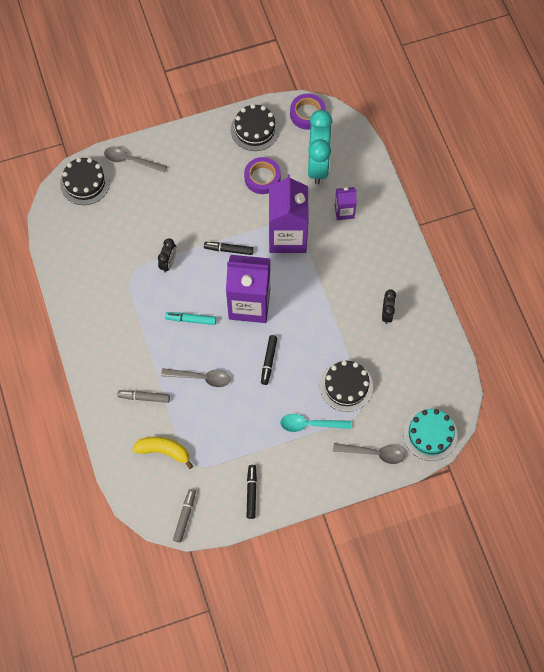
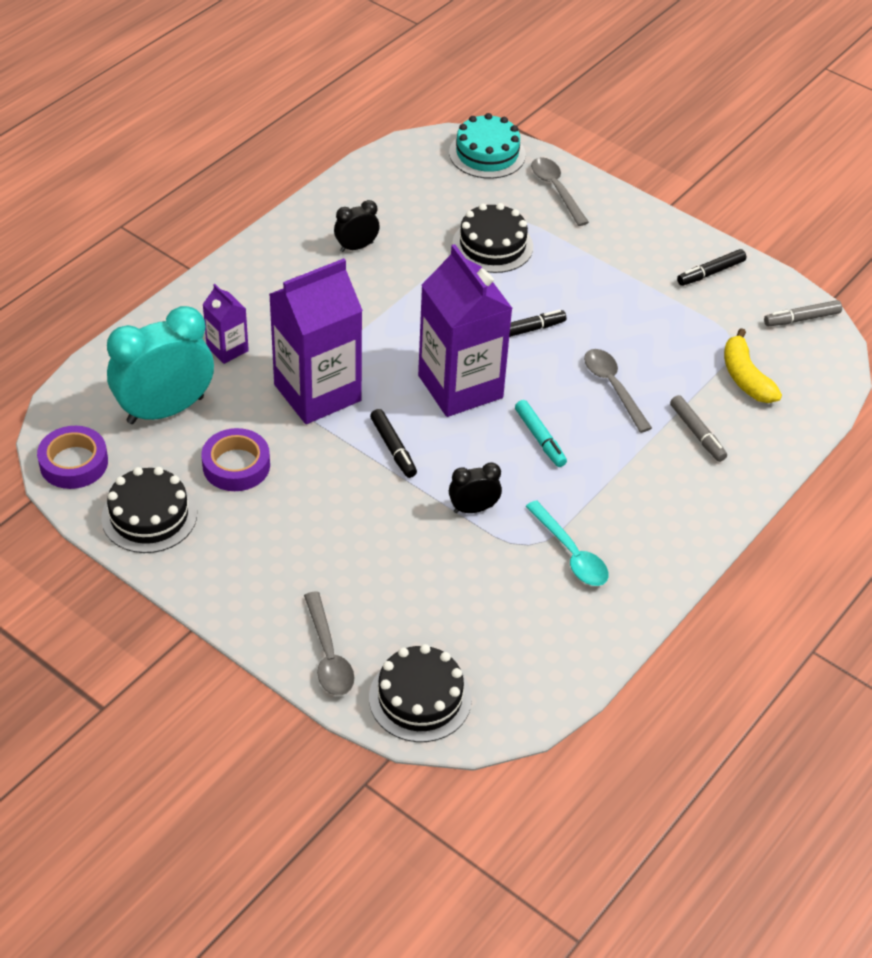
camera: 125 degrees left, 20 degrees down
(310, 424) = (574, 257): turquoise spoon -> turquoise spoon (570, 553)

